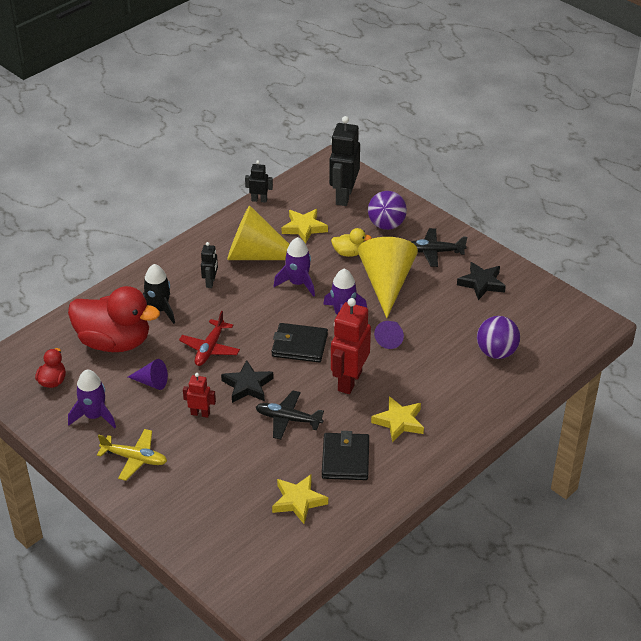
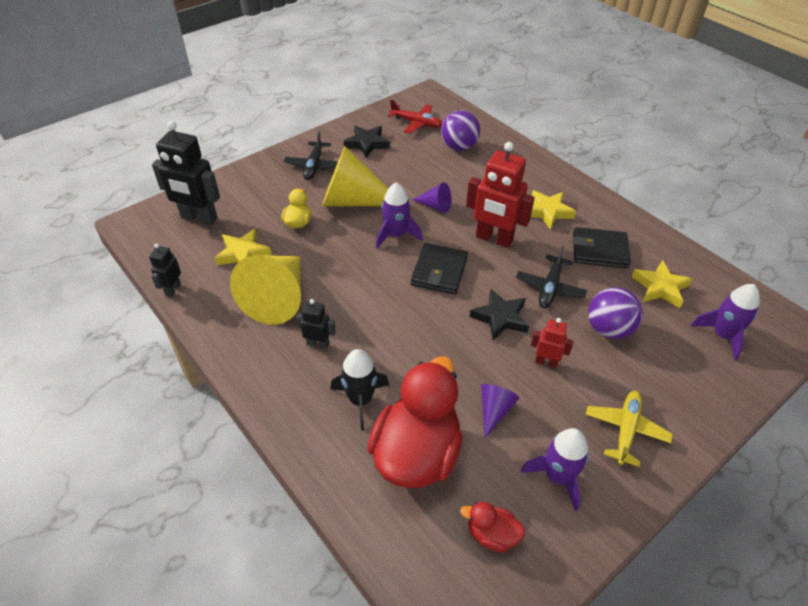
camera: 85 degrees left, 5 degrees up
(200, 413) = (546, 362): red robot -> red robot turned 90 degrees clockwise
(210, 349) = (438, 349): red plane -> red plane (417, 123)
(298, 283) = (338, 265): purple rocket -> purple rocket (722, 335)
(386, 225) = (261, 192): purple ball -> purple ball (608, 329)

